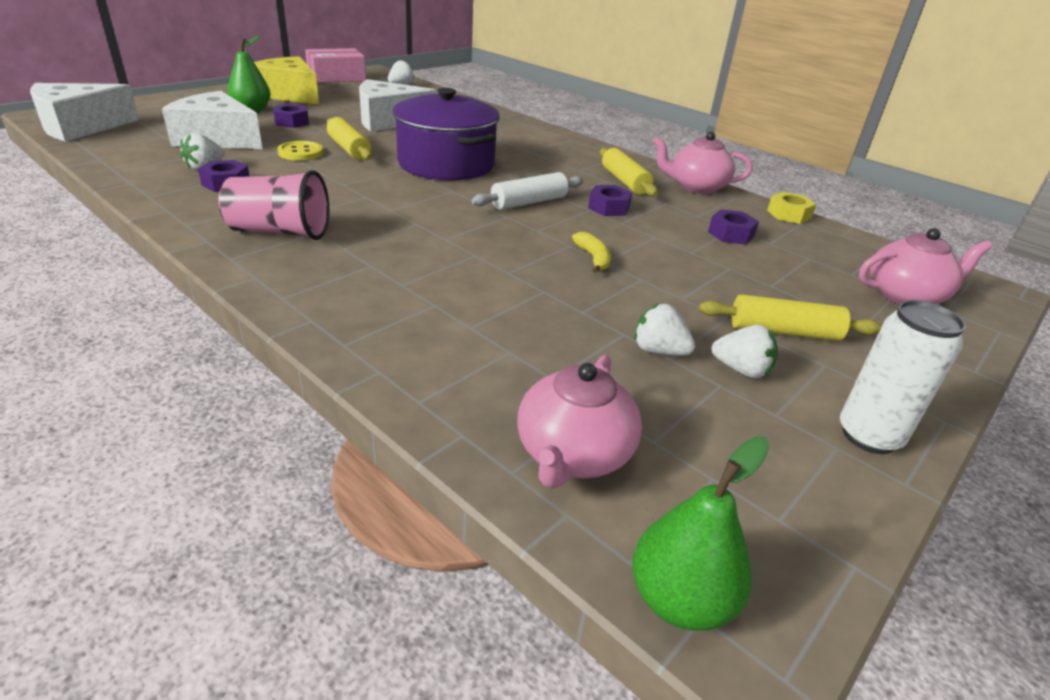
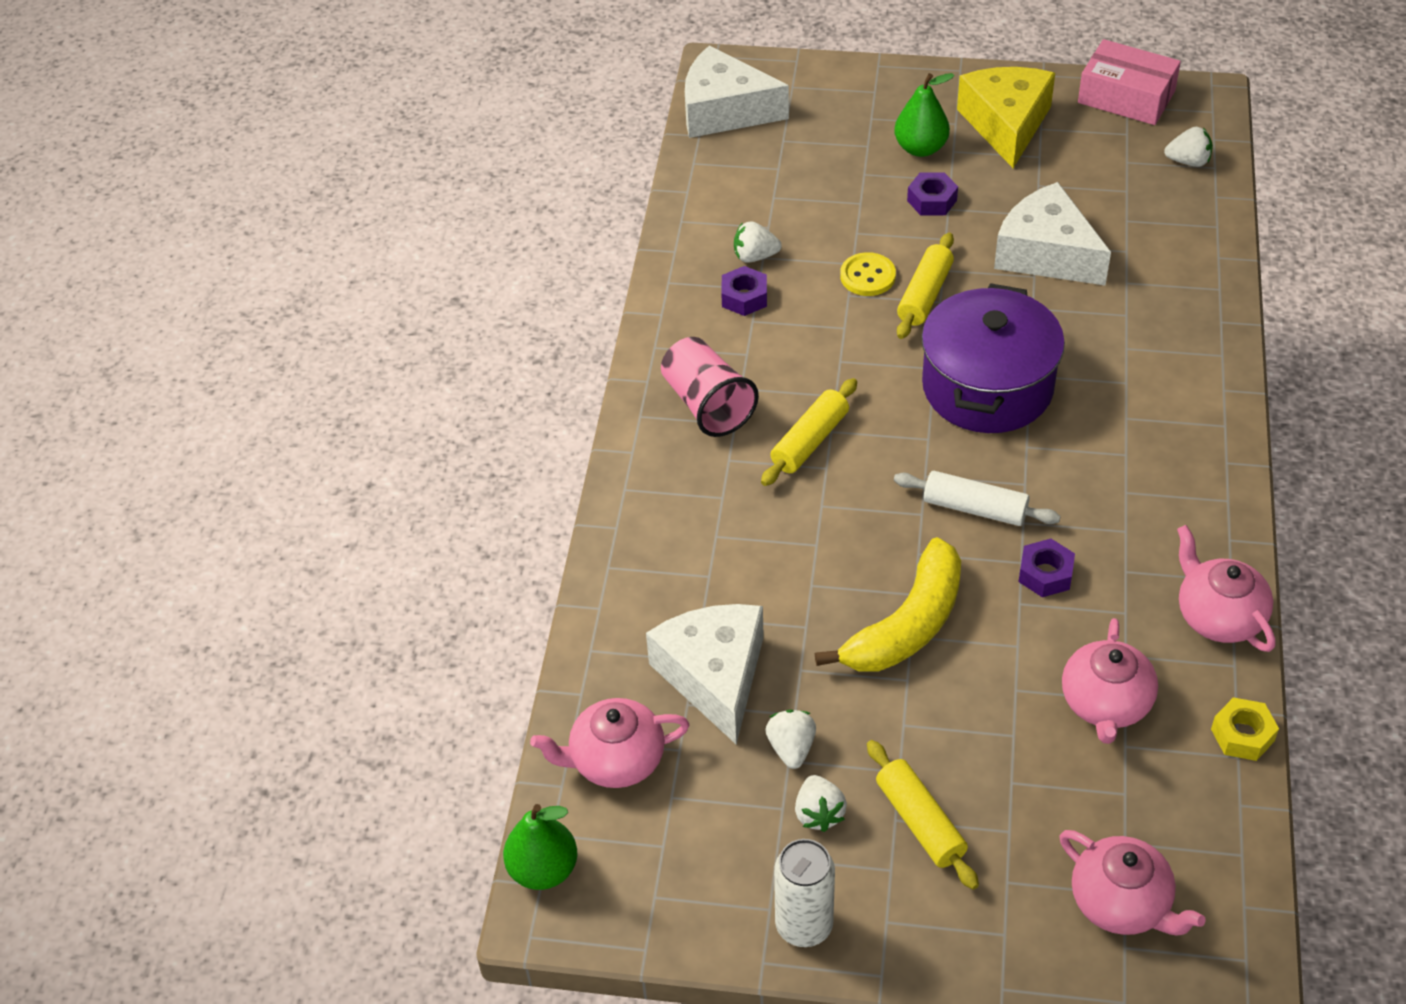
camera: 60 degrees right, 15 degrees up
(217, 139) = (820, 202): white cheese -> white cheese (714, 676)
(593, 258) = (907, 625): yellow banana -> yellow banana, size x2.27
(625, 181) = (1145, 547): yellow rolling pin -> yellow rolling pin (810, 441)
(731, 234) = (1105, 704): purple nut -> pink teapot

